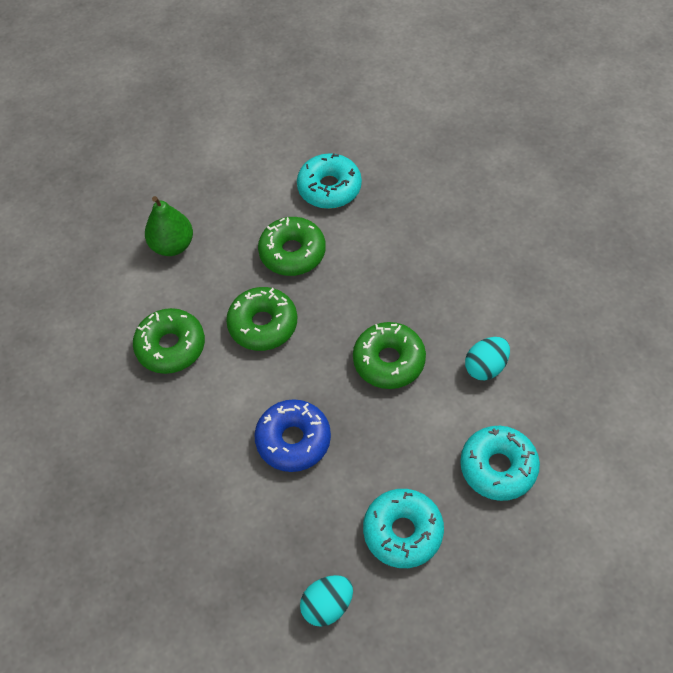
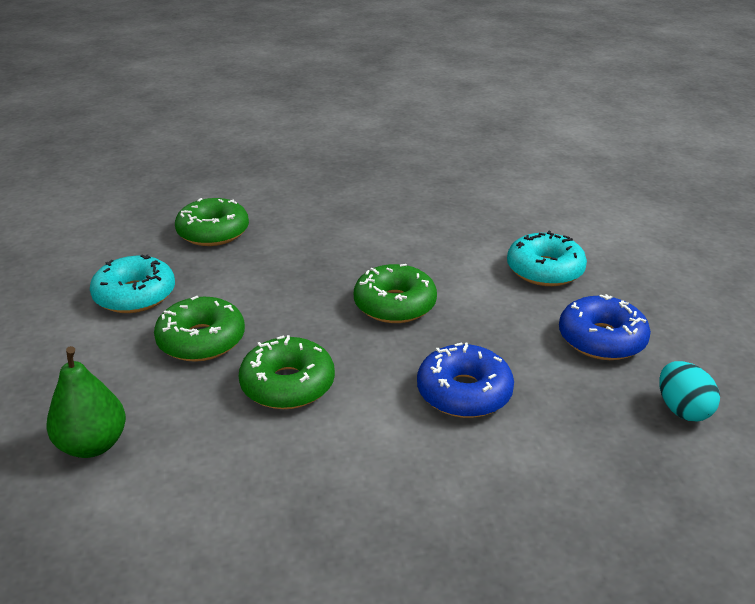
camera: 75 degrees left, 25 degrees down
(171, 346) = (264, 479): green donut -> green donut (213, 232)
(403, 532) = (601, 339): turquoise donut -> blue donut
(485, 367) = (433, 252): turquoise egg -> none

